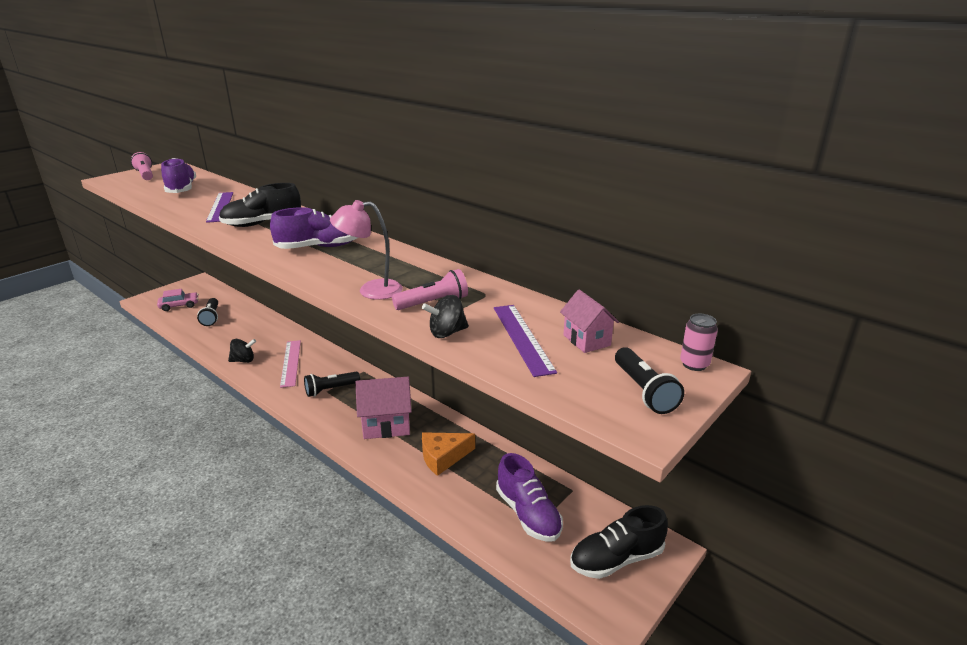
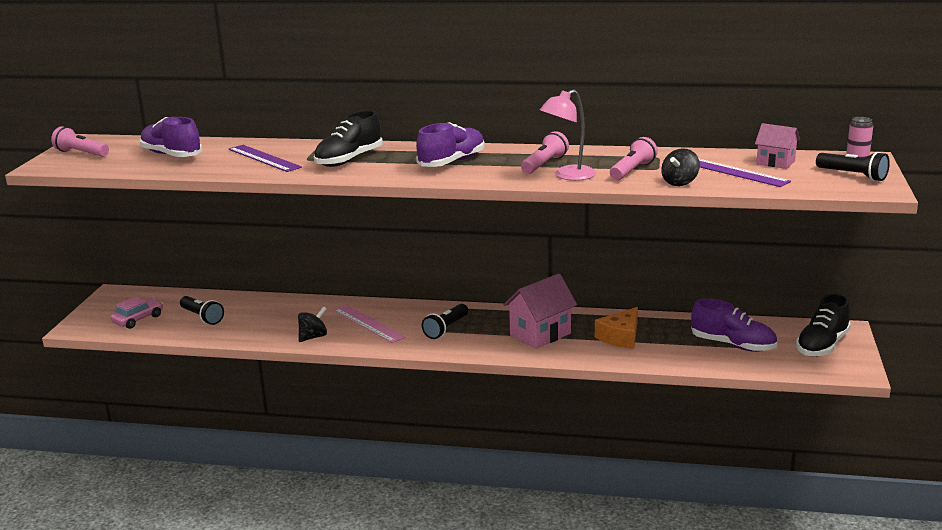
camera: 30 degrees left, 5 degrees down
(378, 271) = (544, 164): none -> pink flashlight

